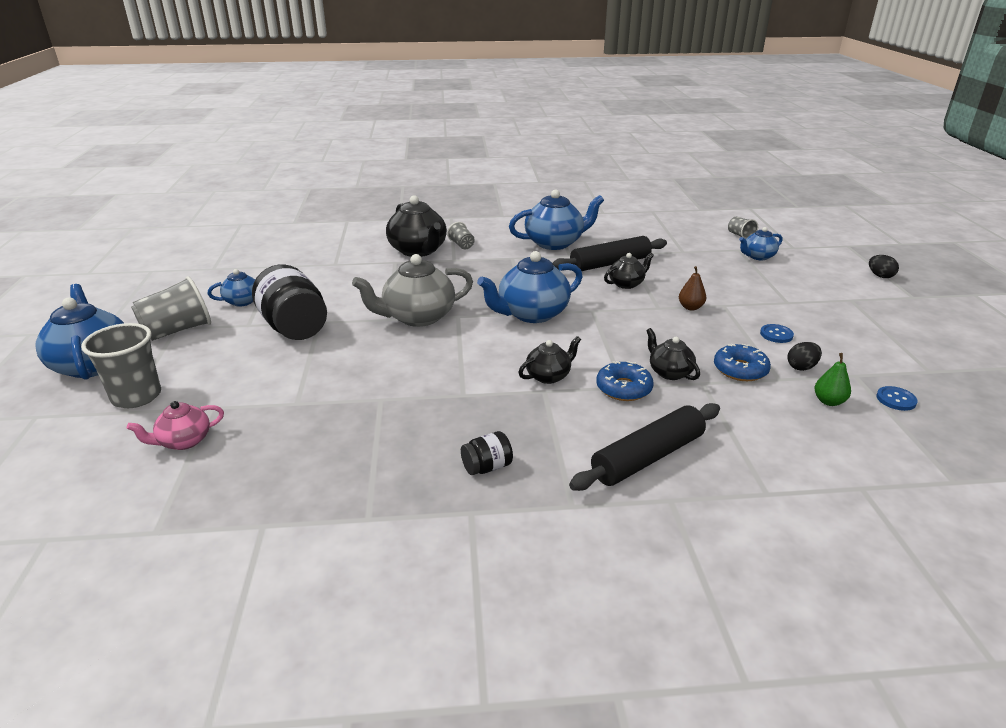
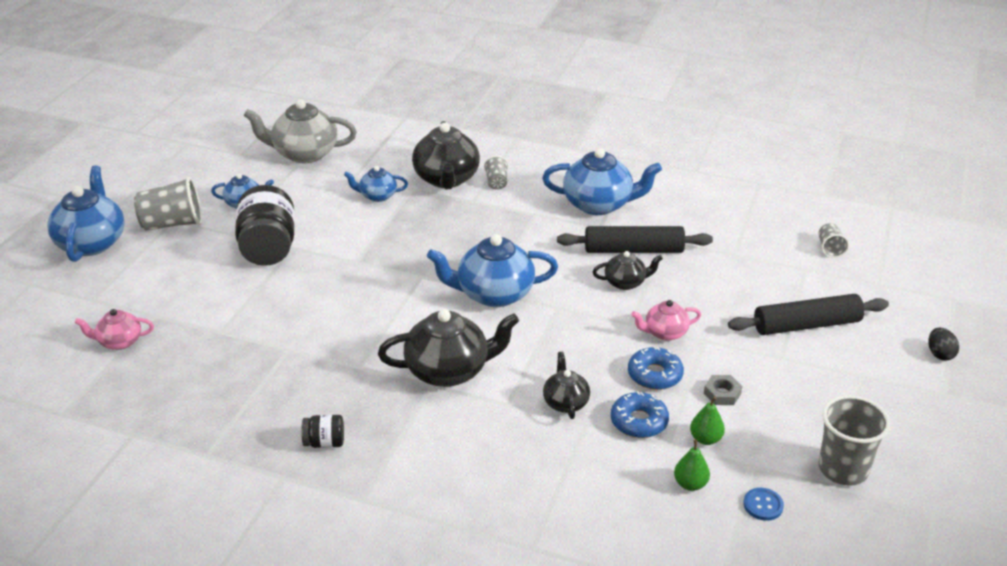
camera: 25 degrees right, 5 degrees up
(136, 396) = (108, 287): grey cup -> grey cup (843, 469)
(417, 317) = (383, 267): grey teapot -> grey teapot (304, 154)
(549, 376) = (449, 370): black teapot -> black teapot, size x1.83
(623, 388) = (505, 405): blue donut -> blue donut (654, 375)
(648, 457) = (462, 480): black rolling pin -> black rolling pin (806, 325)
(690, 307) = (664, 333): brown pear -> pink teapot
(757, 256) = (817, 285): blue teapot -> blue teapot (377, 196)
(776, 334) = (722, 393): blue button -> grey nut
(801, 367) = (705, 439): black egg -> green pear

